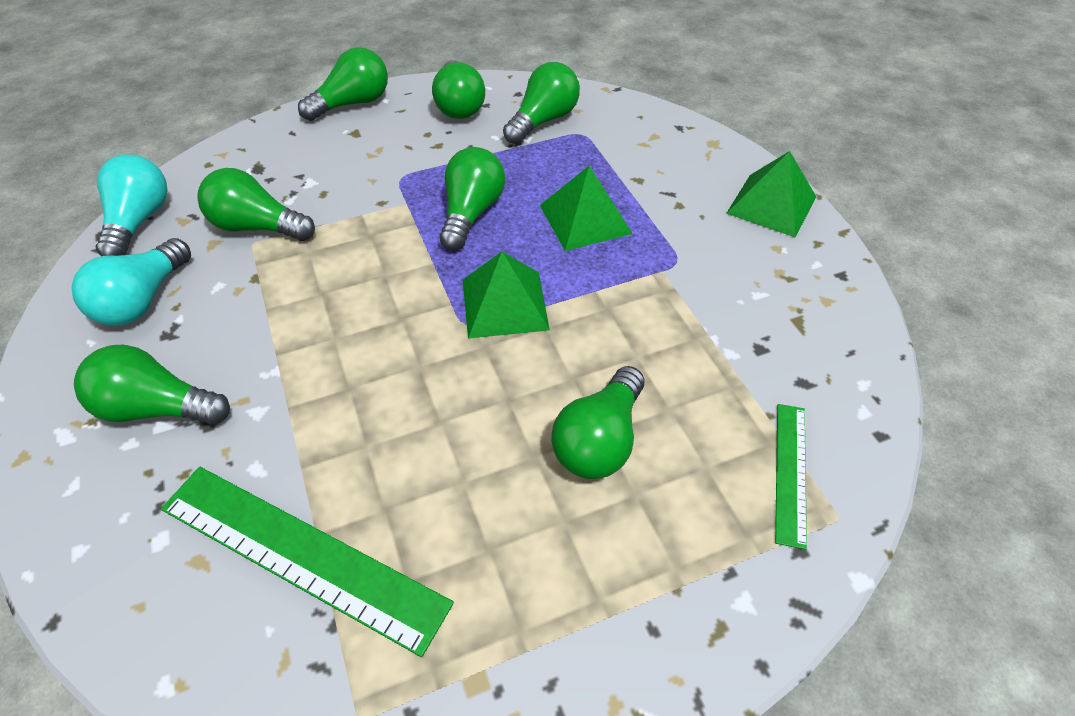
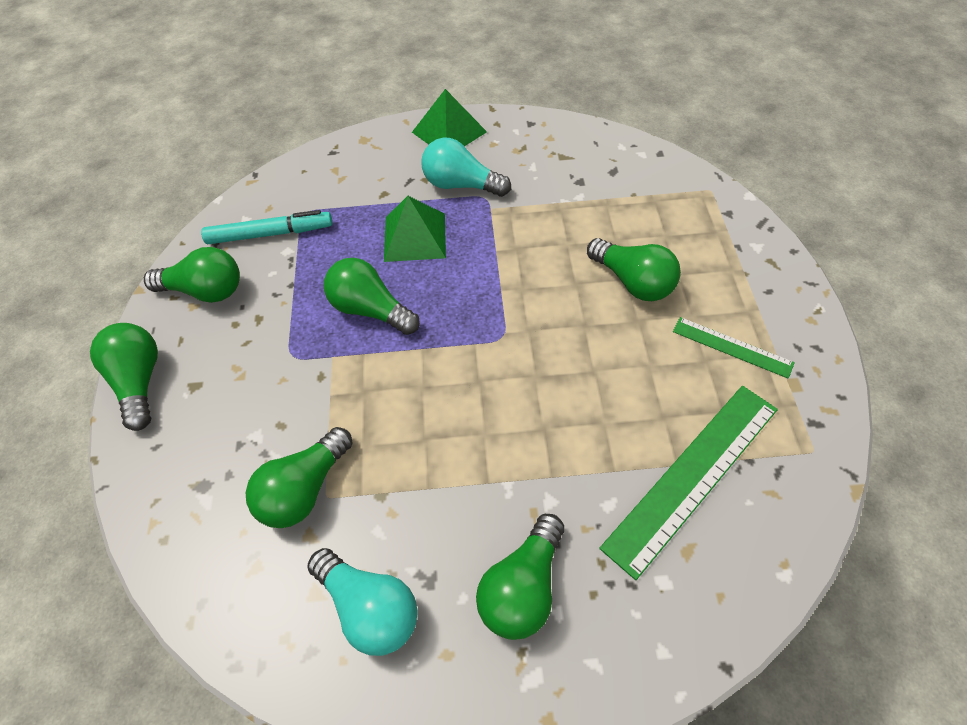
camera: 70 degrees left, 5 degrees up
(139, 221) = (233, 618): turquoise light bulb -> turquoise light bulb (461, 185)
(504, 304) = (489, 308): green pyramid -> none
(543, 121) = (270, 234): green light bulb -> turquoise marker
(790, 472) = (677, 199): green ruler -> green ruler (732, 347)

